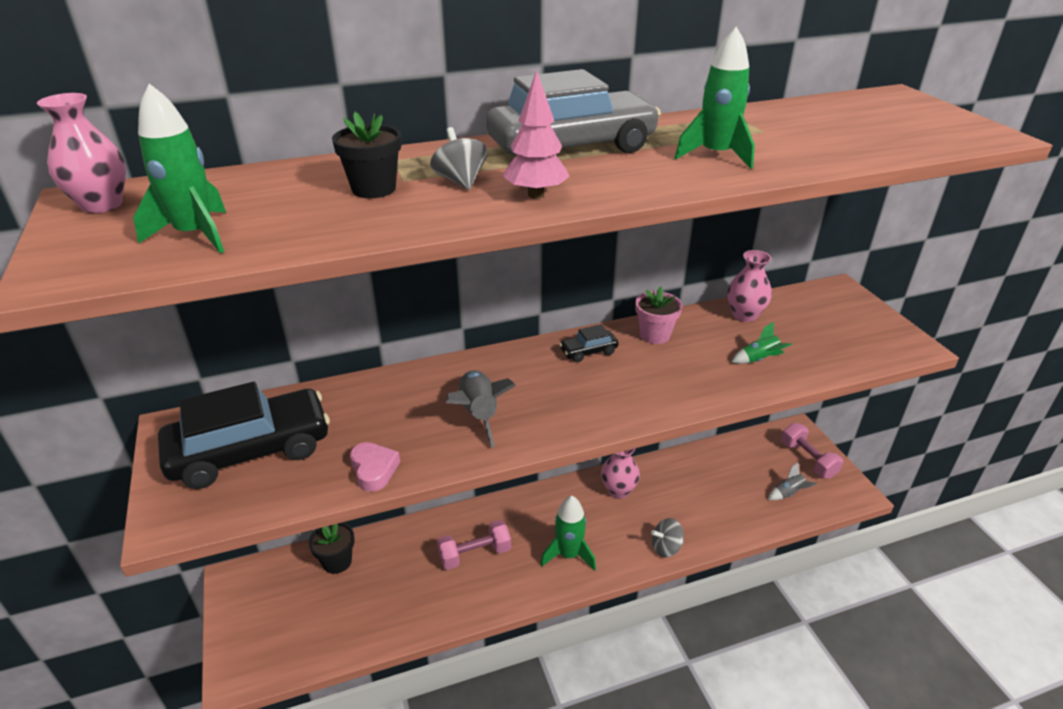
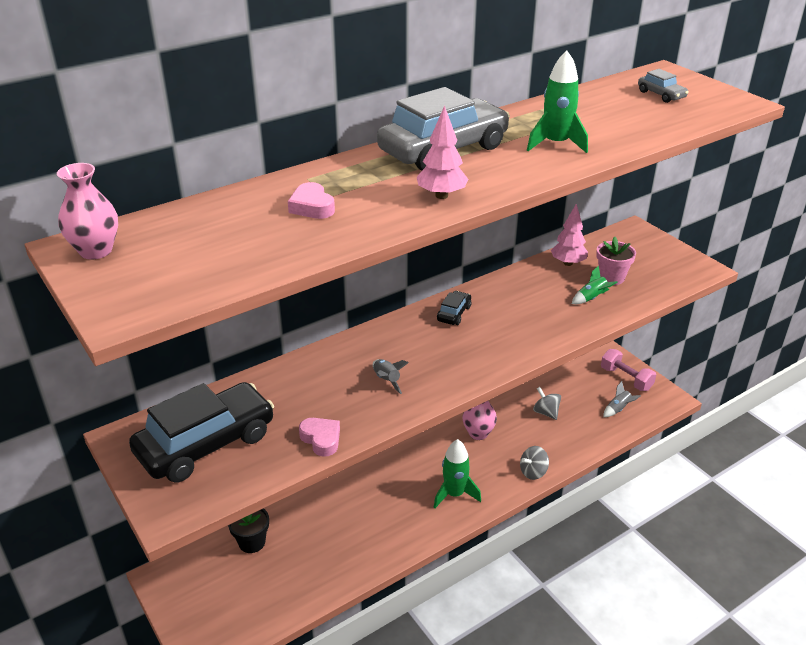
camera: 15 degrees left, 0 degrees up
(195, 235) = (200, 265): green rocket -> none
(374, 189) = (312, 207): black flower pot -> pink heart
(460, 181) = (376, 191): grey spinning top -> grey spinning top (546, 412)
(474, 554) = (373, 510): pink dumbbell -> none
(479, 414) = (386, 380): grey rocket -> grey rocket, size x0.58
(588, 351) = (454, 313): black car -> black car turned 150 degrees clockwise
(654, 335) = (502, 291): pink flower pot -> pink flower pot (611, 278)
(744, 315) = (568, 263): pink vase -> pink tree
(881, 117) = (661, 95): none -> grey car

